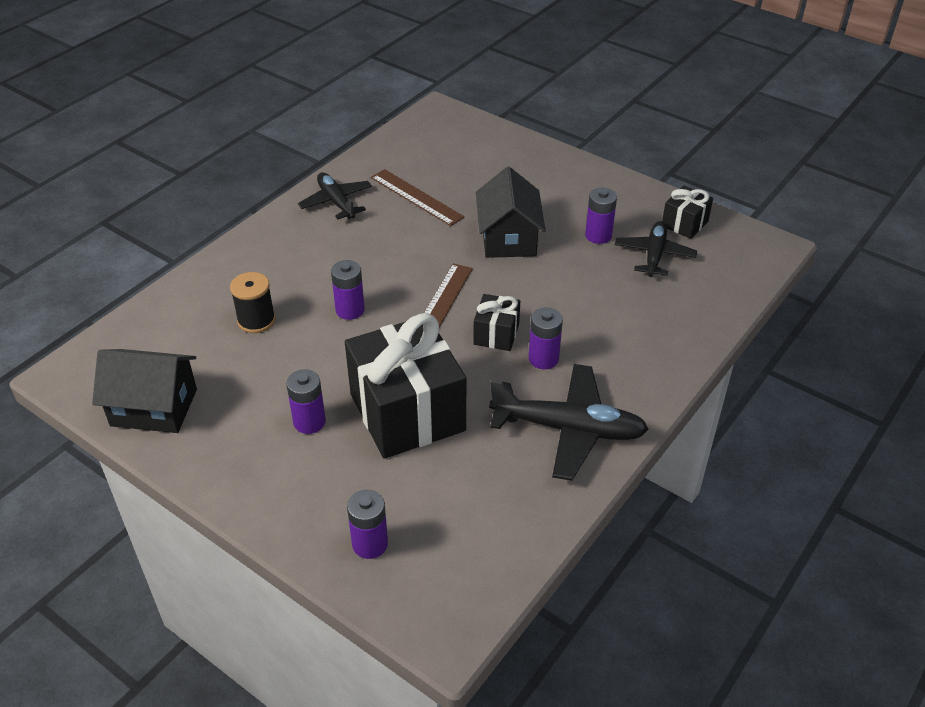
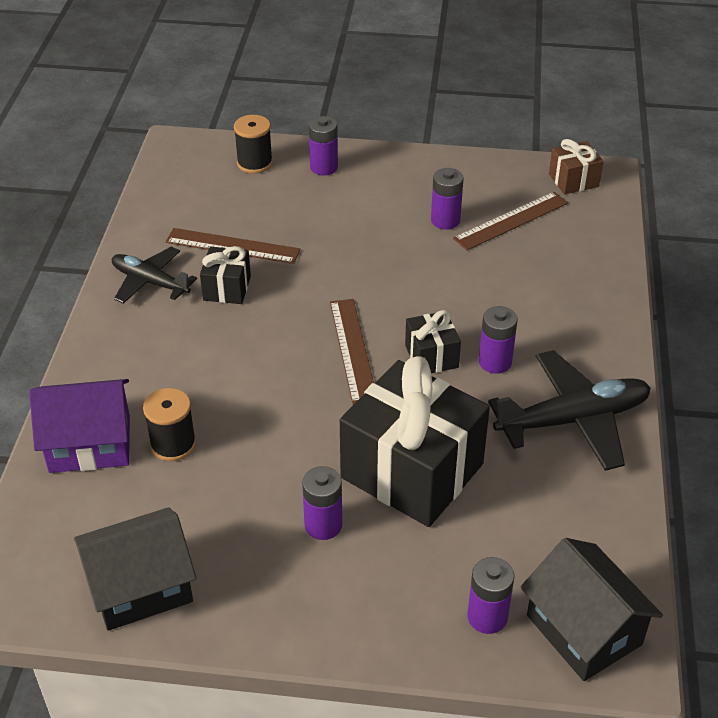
camera: 30 degrees left, 0 degrees up
(203, 297) = (90, 444): none -> purple house
(350, 310) = (265, 392): purple battery -> purple battery (324, 167)
(484, 142) = (254, 163): none -> black spool
(508, 238) = (362, 255): black house -> black house (584, 630)
(654, 255) = (511, 221): black plane -> brown ruler
(684, 223) = (513, 180): black gift -> black gift (227, 288)
(738, 242) = (573, 180): none -> brown gift

